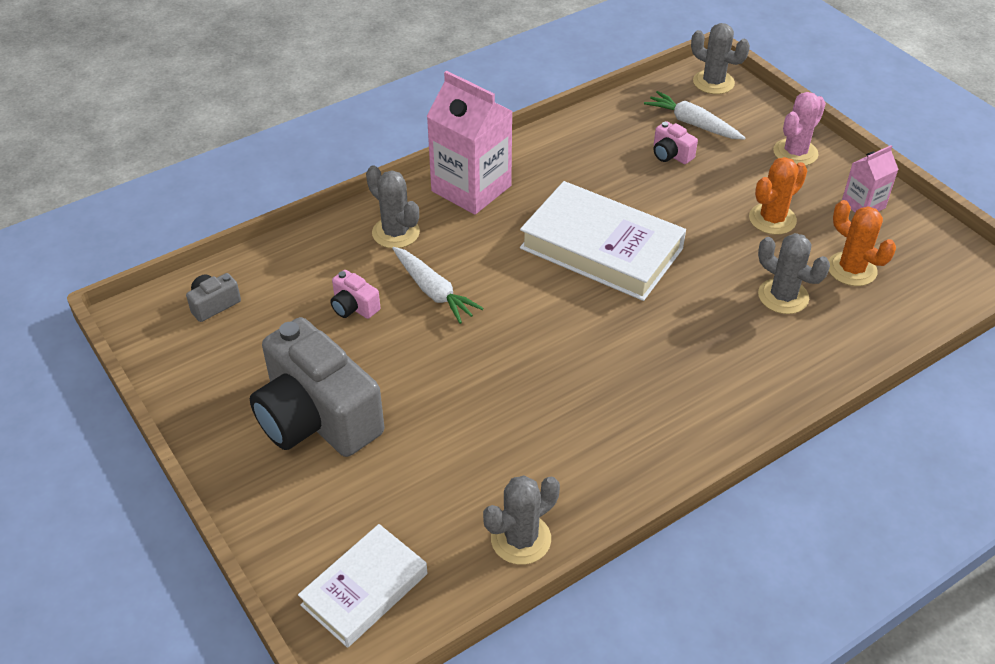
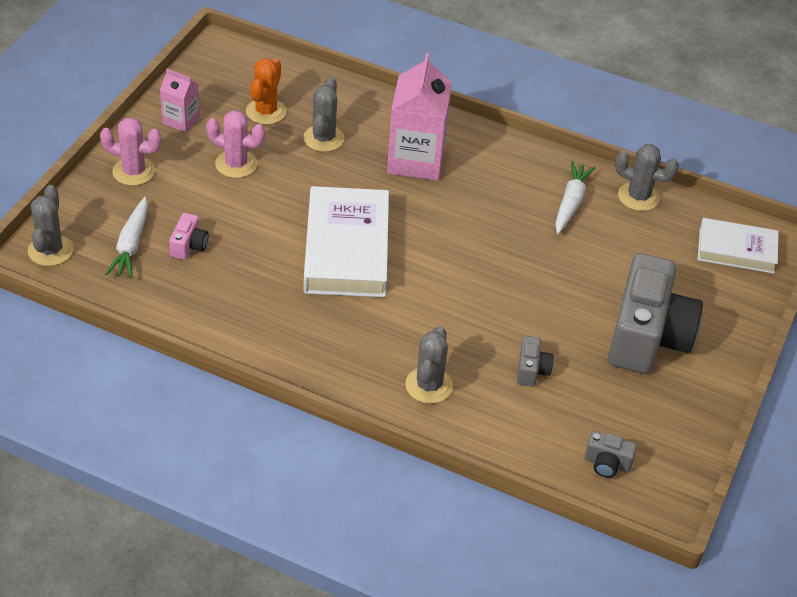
camera: 125 degrees left, 0 degrees up
(354, 307) = (531, 370): pink camera -> grey camera
(433, 291) = (475, 329): white carrot -> white carrot (570, 203)
(471, 188) = (333, 360): pink carton -> pink carton (416, 160)
(772, 219) = (236, 164): orange cactus -> pink cactus

